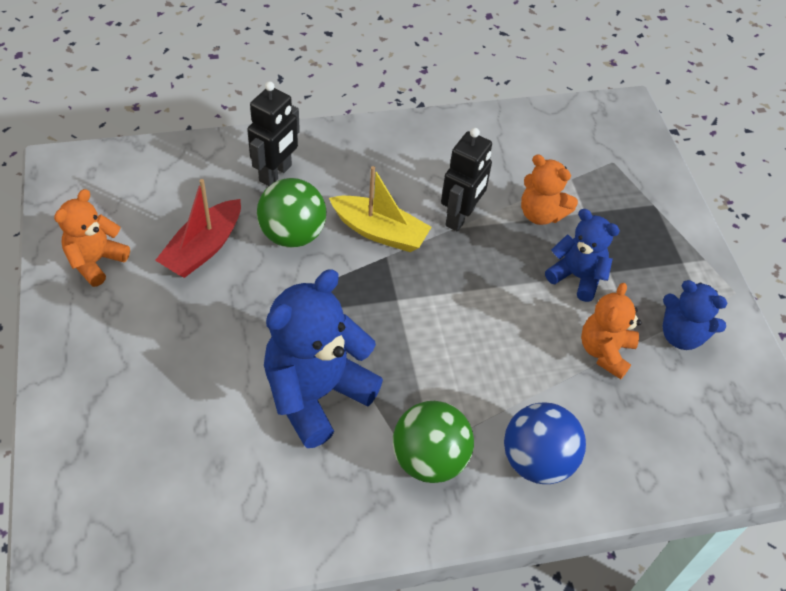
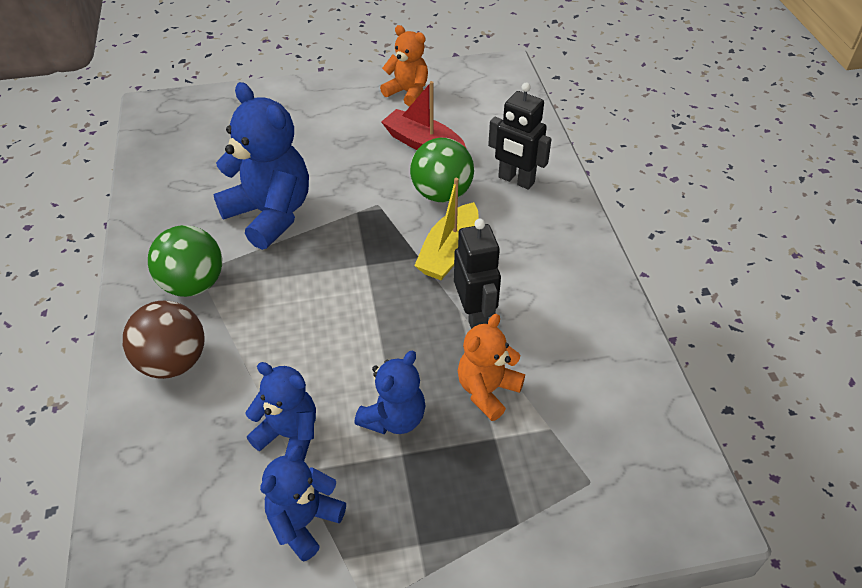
camera: 95 degrees right, 5 degrees down
(460, 217) = (475, 315): black robot -> black robot turned 135 degrees counterclockwise
(537, 460) = (173, 362): blue ball -> brown ball
(605, 352) = (289, 435): orange teddy bear -> blue teddy bear

